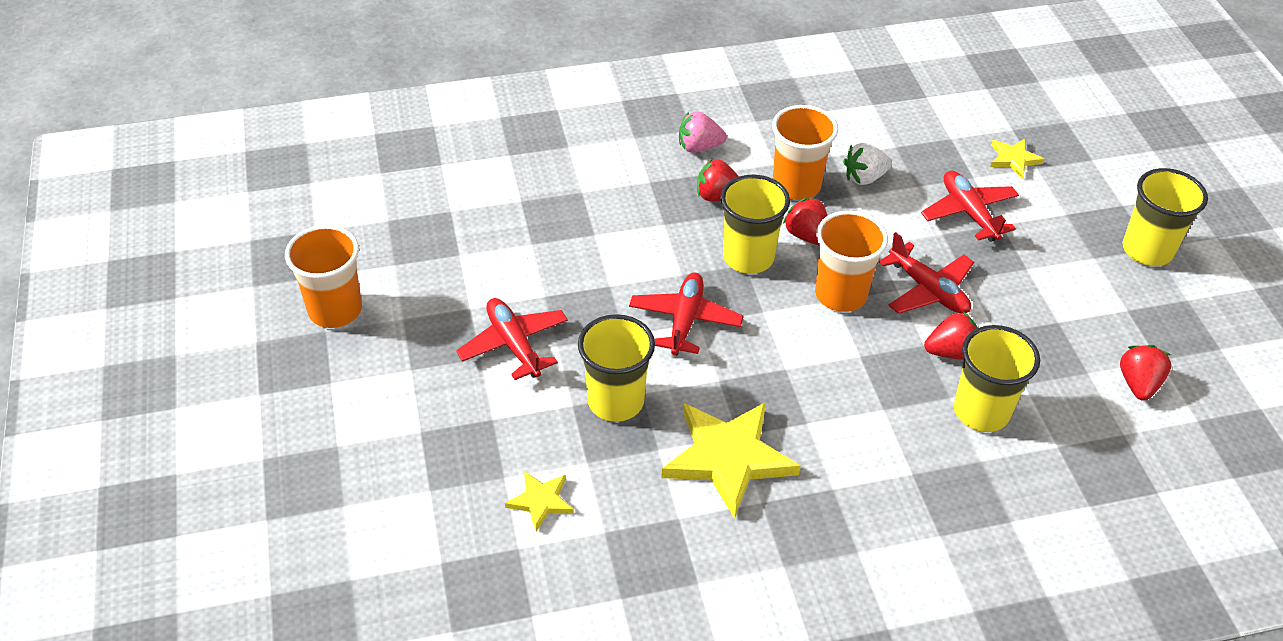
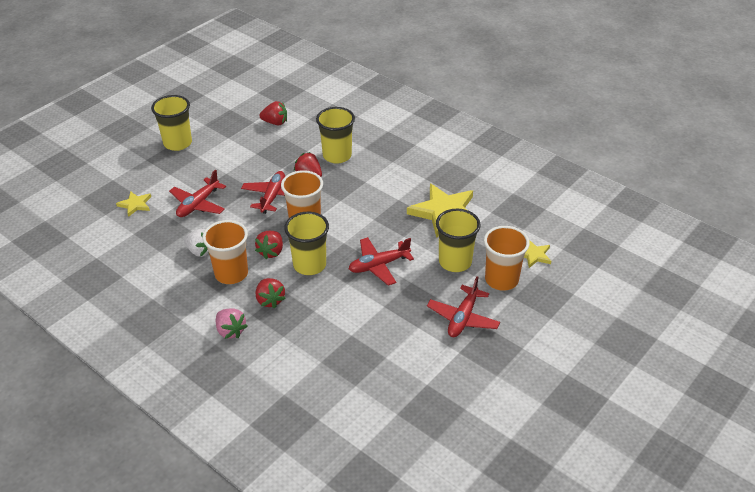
camera: 125 degrees left, 5 degrees down
(335, 310) = (525, 410): orange cup -> orange cup (501, 280)
(1138, 384) = (275, 122): red strawberry -> red strawberry turned 150 degrees counterclockwise

